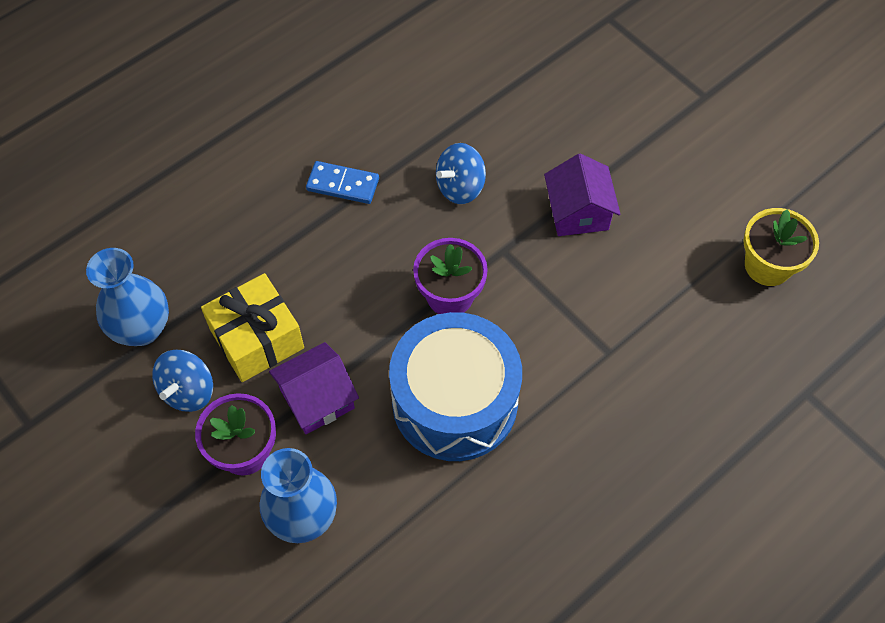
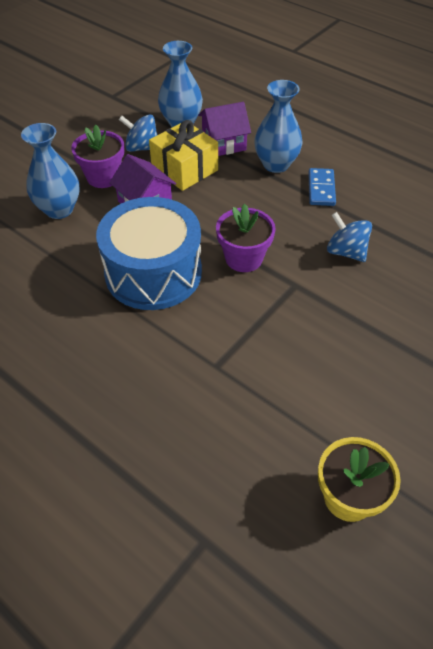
camera: 80 degrees right, 10 degrees down
(278, 224) = (276, 164): none -> blue vase
(578, 212) = (352, 331): purple house -> purple house (224, 143)

